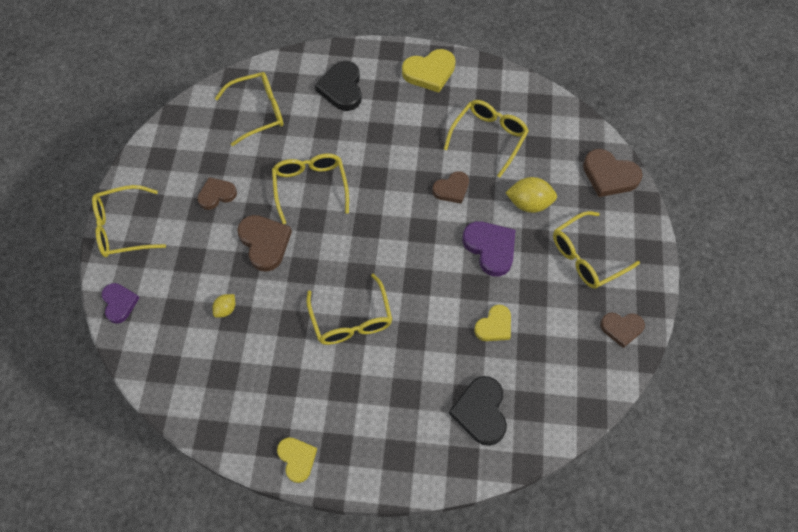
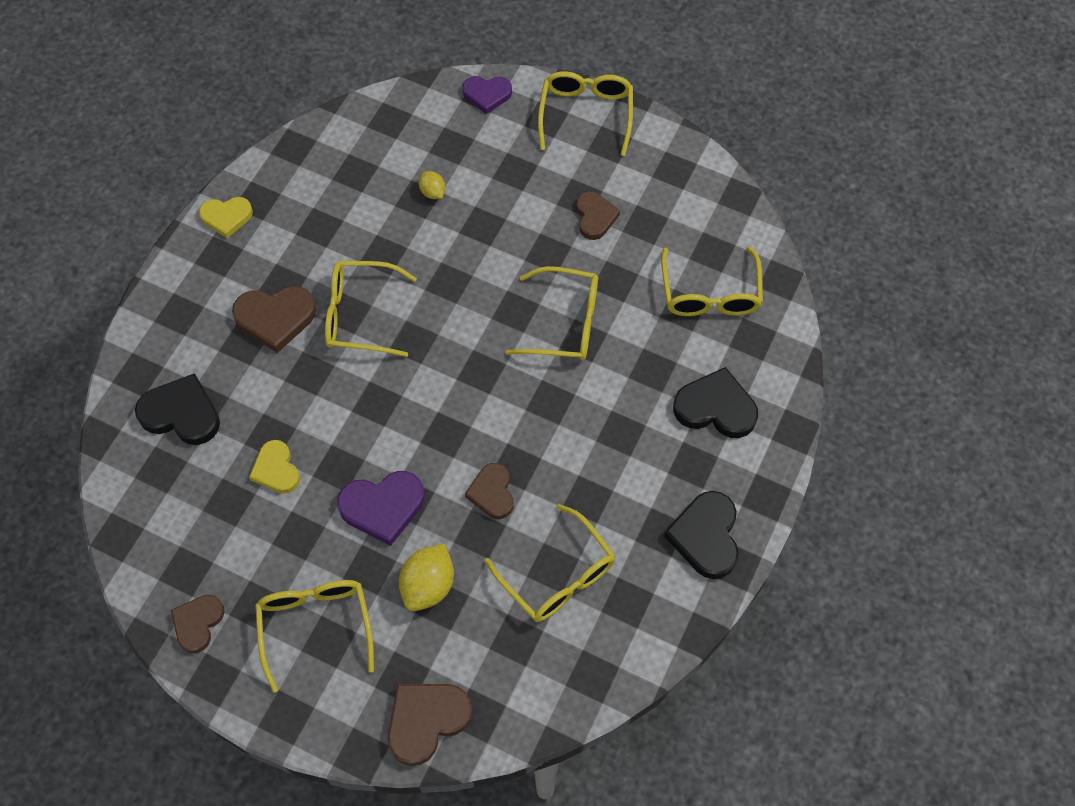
camera: 110 degrees right, 0 degrees up
(265, 243) = (503, 252): brown heart -> brown heart (275, 318)
(429, 72) = (706, 536): yellow heart -> black heart

